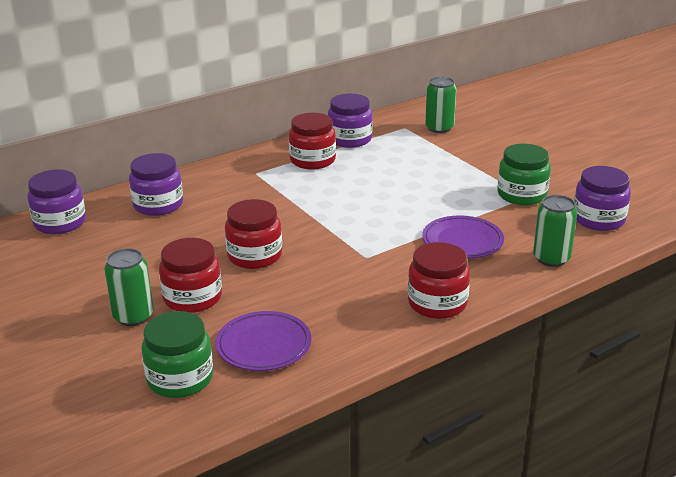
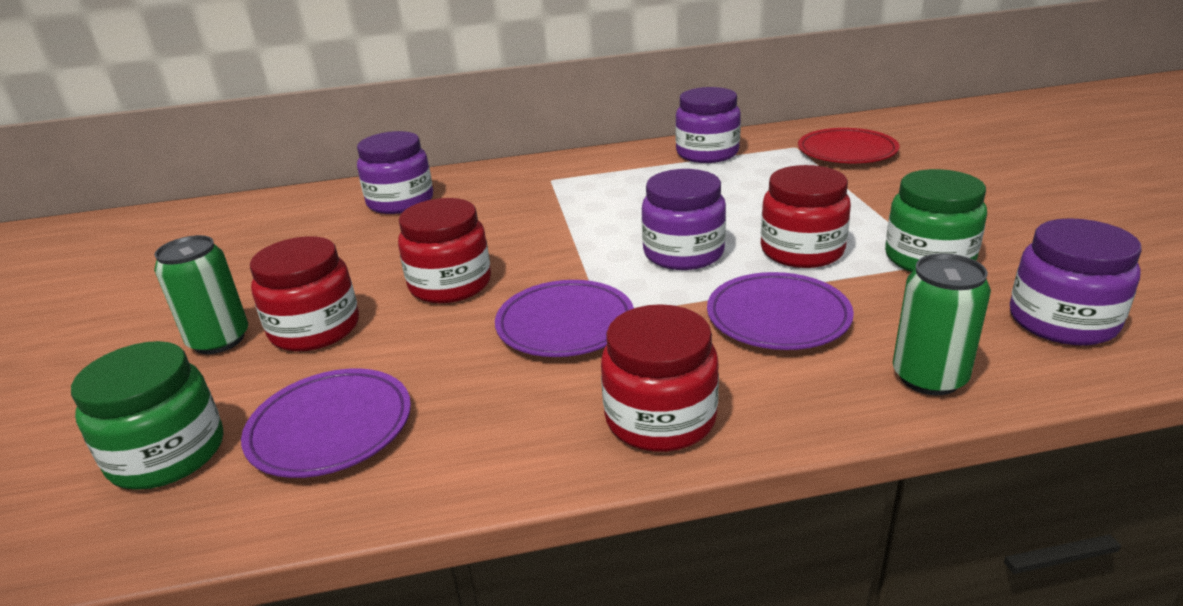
camera: 25 degrees right, 0 degrees up
(60, 223) = (276, 207): purple jar -> purple jar (683, 253)
(312, 160) = (636, 173): red jar -> red jar (802, 251)
(348, 266) = (565, 324): none -> purple plate
(439, 128) = (847, 151): green can -> red plate

